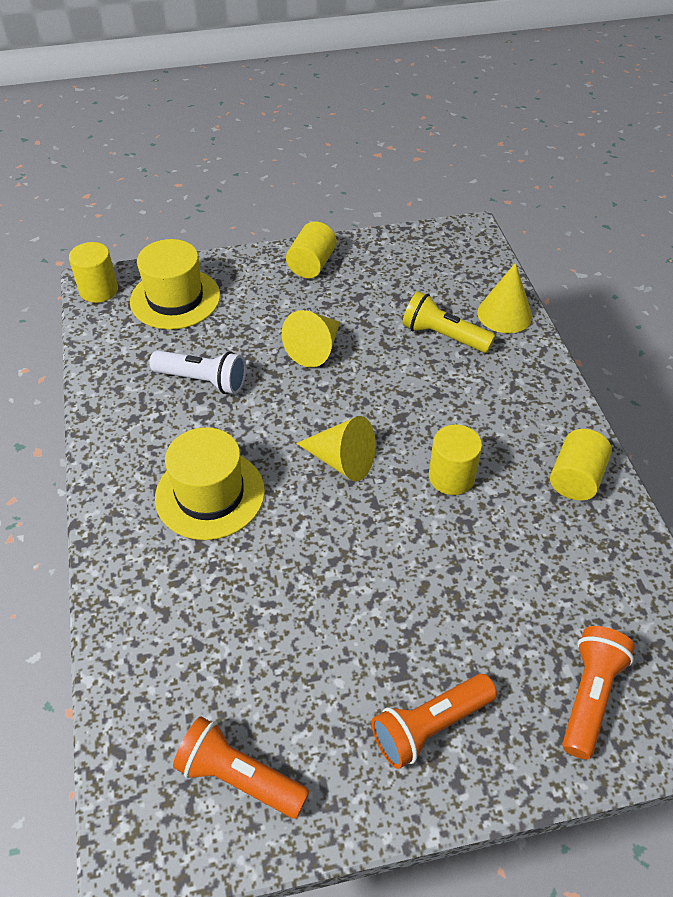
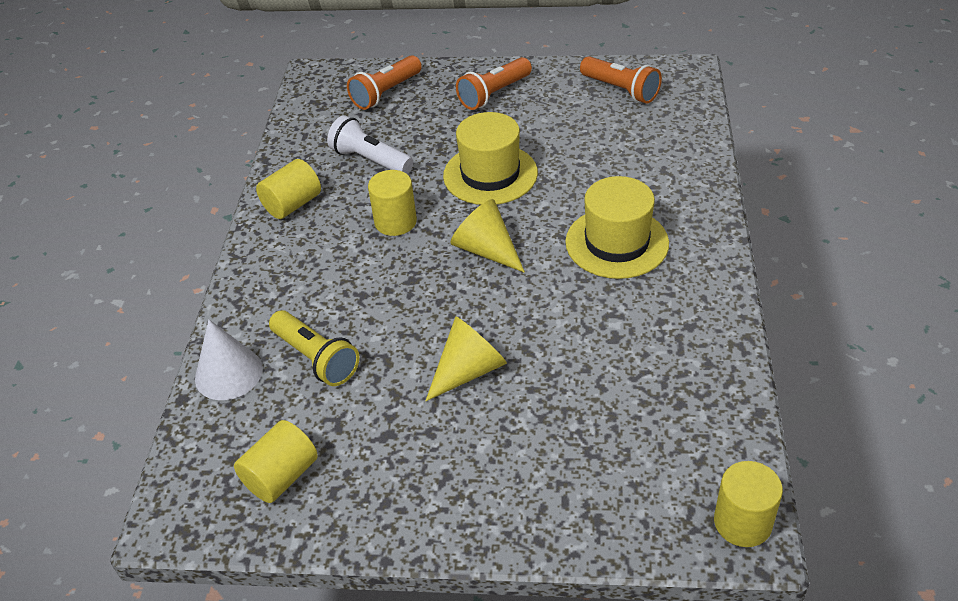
camera: 160 degrees left, 5 degrees down
(175, 299) = (631, 483): yellow hat -> yellow hat (490, 174)
(203, 381) = (608, 355): white flashlight -> white flashlight (370, 160)
(312, 264) = (425, 504): yellow cylinder -> yellow cylinder (281, 476)
(430, 726) = (494, 94): orange flashlight -> orange flashlight turned 150 degrees clockwise
(504, 314) = (228, 373): yellow cone -> white cone

